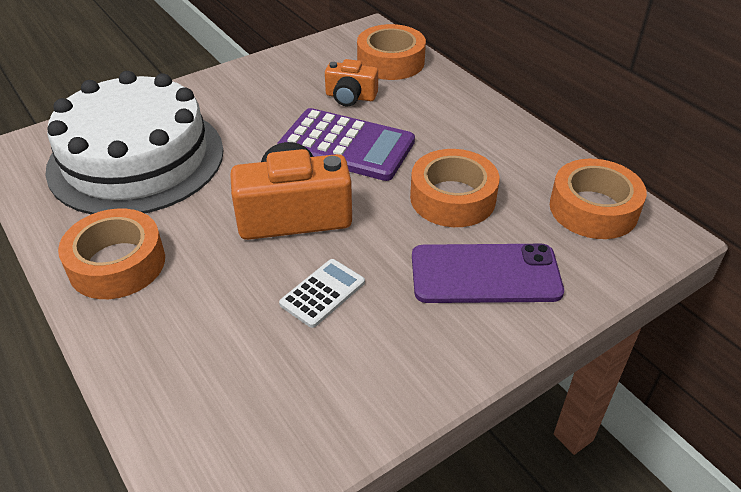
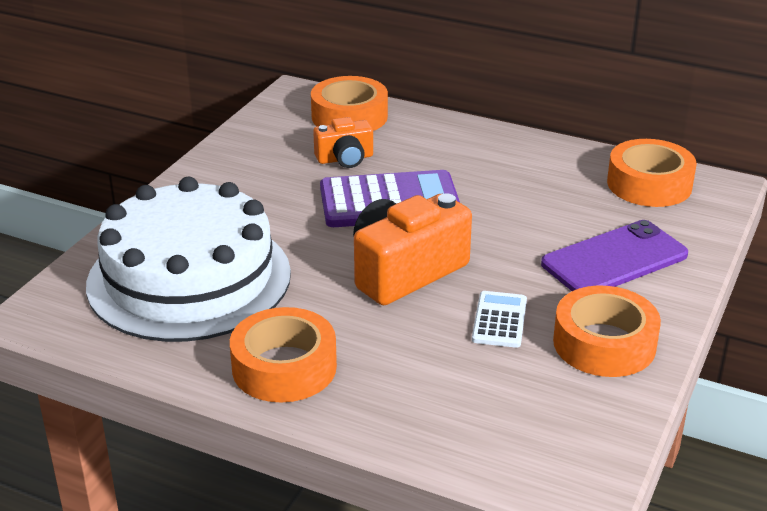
camera: 30 degrees left, 10 degrees down
(452, 198) = (530, 213): orange tape -> orange tape (604, 344)

